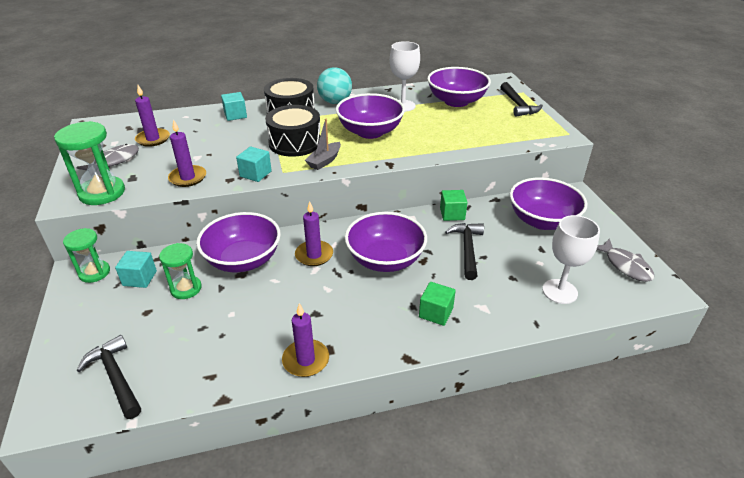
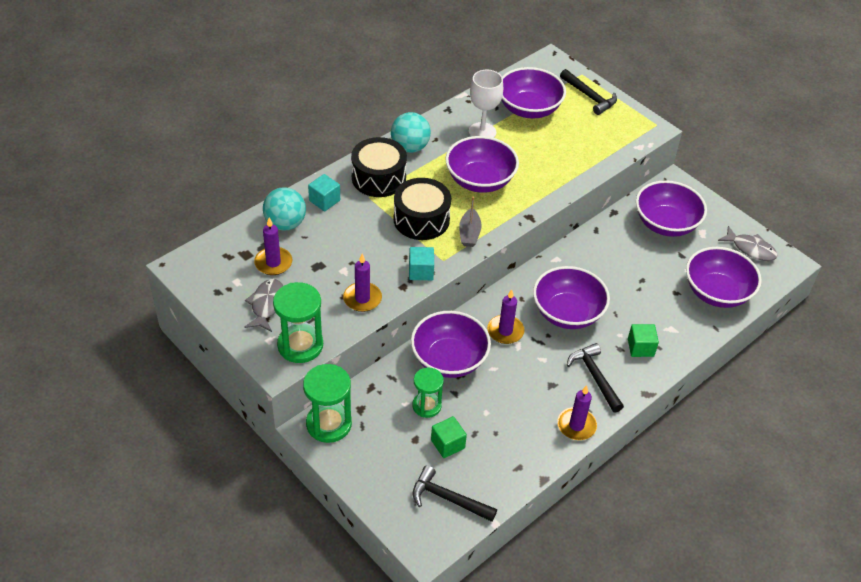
camera: 30 degrees left, 10 degrees up
(94, 273) = (329, 424): green hourglass -> green hourglass, size x1.53
(140, 278) = (376, 413): turquoise cube -> none
(191, 120) = (285, 223): none -> turquoise ball
(452, 214) = (588, 243): green cube -> green cube (447, 444)
(467, 249) = (625, 277): black hammer -> black hammer (595, 377)
(559, 291) = (717, 292): white goblet -> purple bowl

